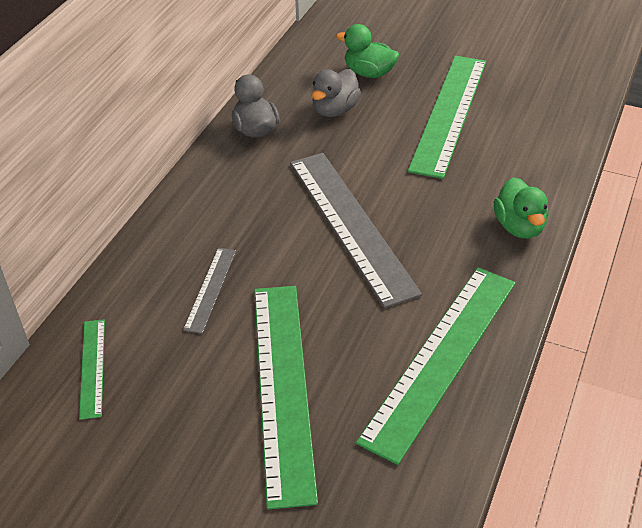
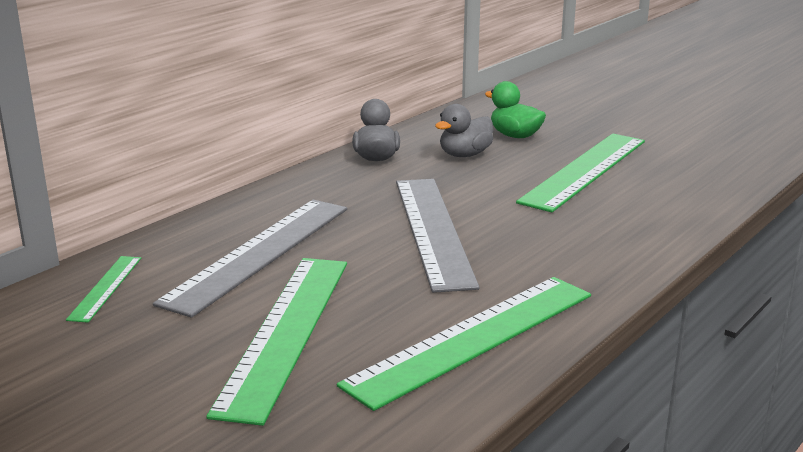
camera: 15 degrees right, 20 degrees down
(210, 289) = (259, 253): grey ruler -> grey ruler, size x2.12
(519, 227) = (619, 256): green duck -> none

